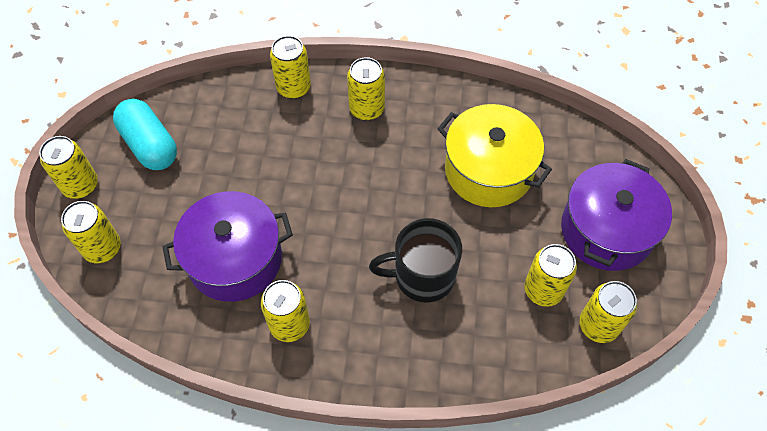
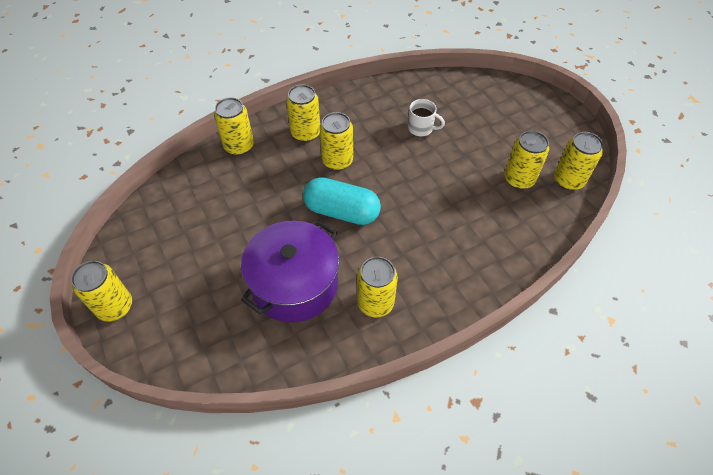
camera: 35 degrees left, 5 degrees down
(102, 248) = (176, 342): yellow can -> yellow can (337, 161)
(150, 145) = (153, 244): turquoise capsule -> turquoise capsule (341, 211)
(422, 276) = (438, 215): black mug -> none
(488, 170) = (421, 128): yellow pot -> white mug
(606, 230) = (522, 124): purple pot -> none

